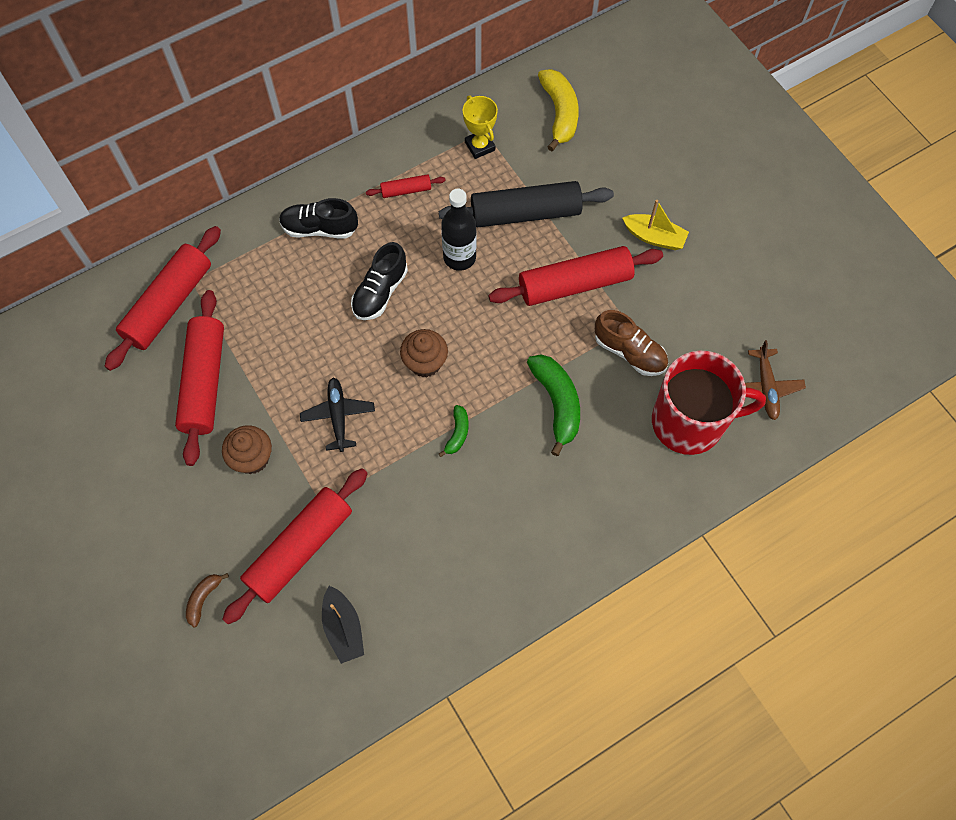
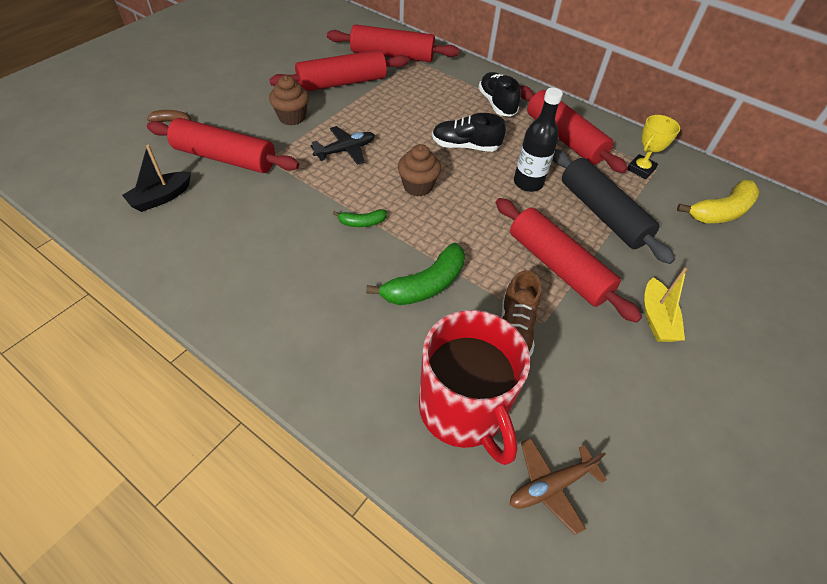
camera: 65 degrees right, 15 degrees down
(406, 190) = (564, 138): red rolling pin -> red rolling pin, size x2.15

